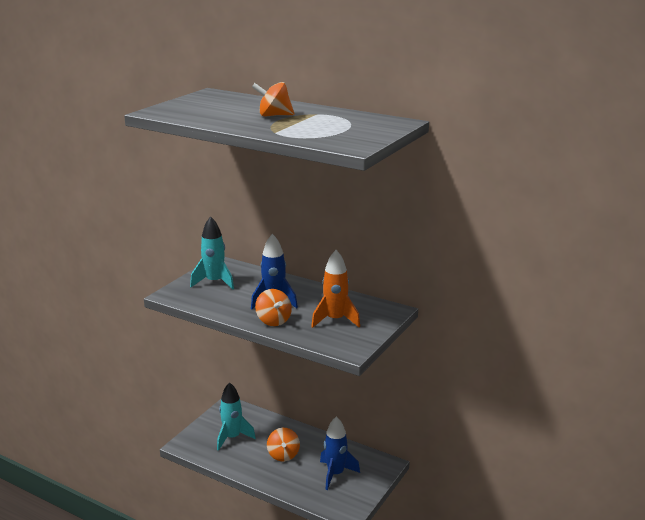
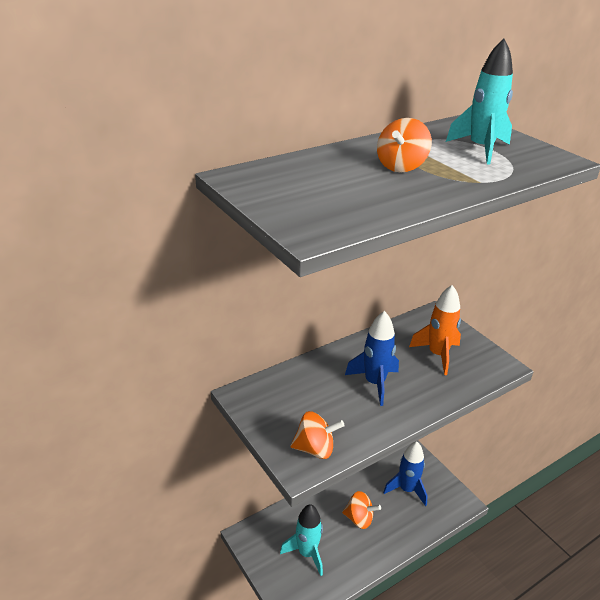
camera: 65 degrees left, 10 degrees up
(214, 282) = (292, 415): turquoise rocket -> turquoise rocket (480, 149)
(273, 321) = (419, 397): orange spinning top -> orange spinning top (315, 449)

